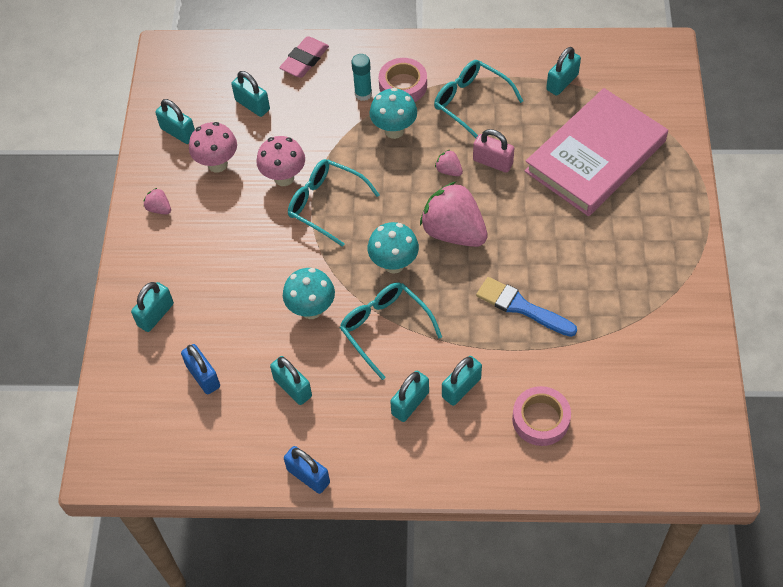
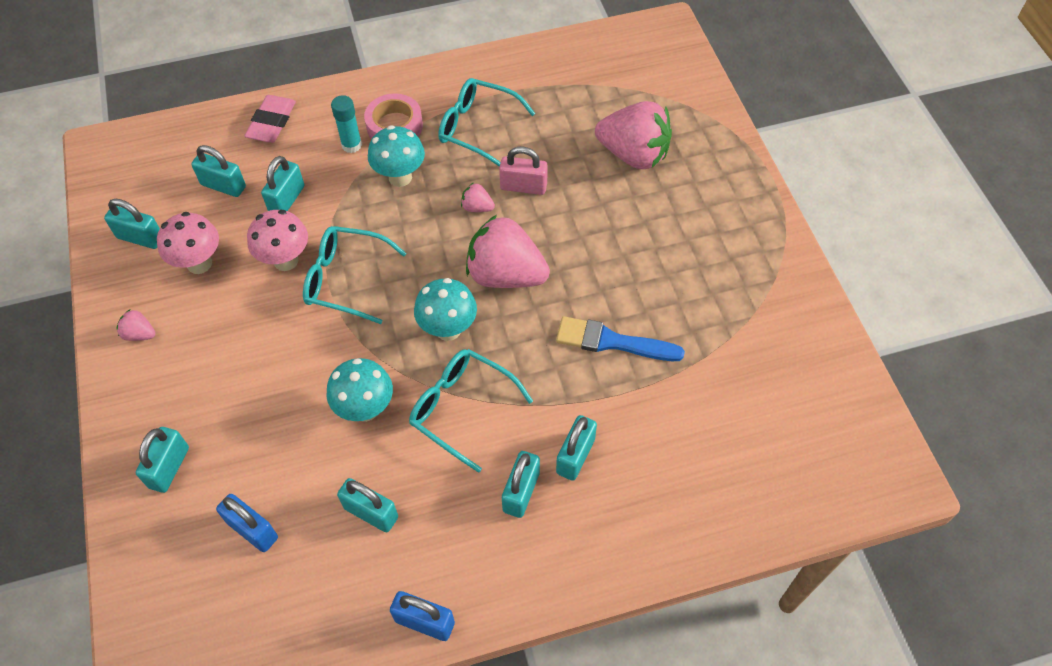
camera: 20 degrees left, 0 degrees up
(540, 419) = (680, 468): pink tape -> none
(562, 82) = (570, 85): turquoise padlock -> turquoise padlock (287, 199)
(595, 156) = (633, 154): pink book -> pink strawberry

